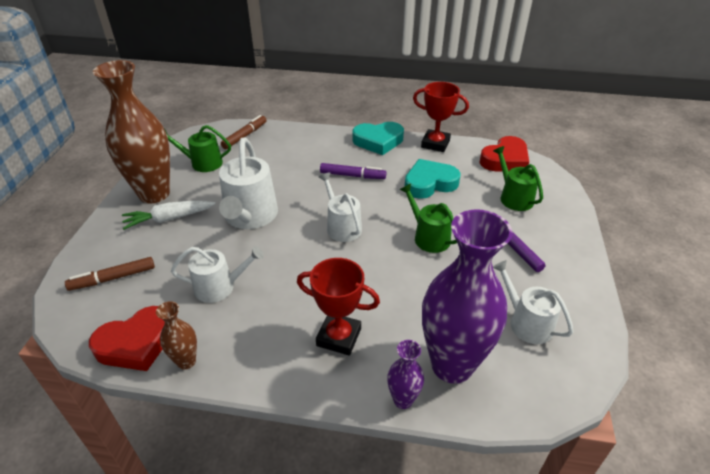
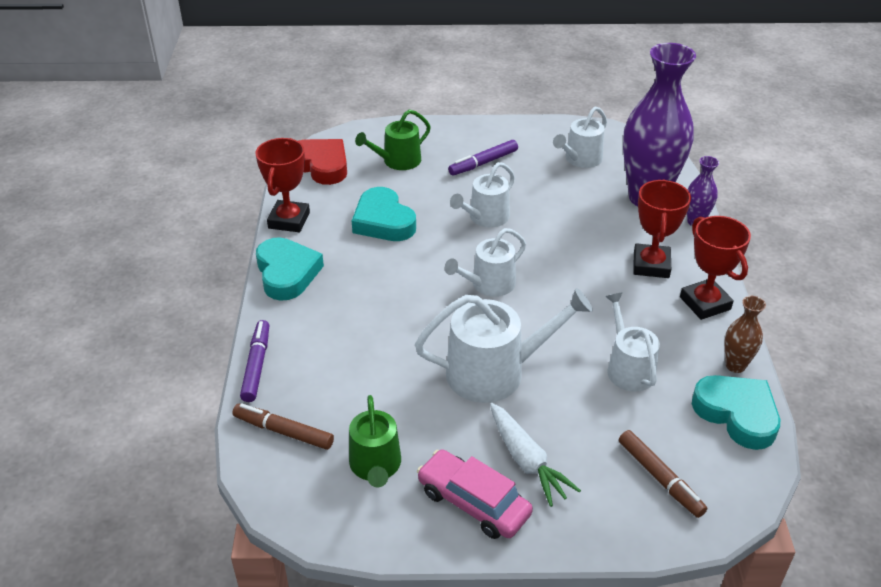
camera: 100 degrees left, 0 degrees up
(136, 343) = (737, 414): red heart -> turquoise heart
(154, 194) = (473, 502): brown vase -> pink car
(272, 365) = (705, 303): none -> red trophy
(352, 176) = (379, 288): purple marker -> purple marker (257, 365)
(428, 237) = (485, 217): green watering can -> white watering can

